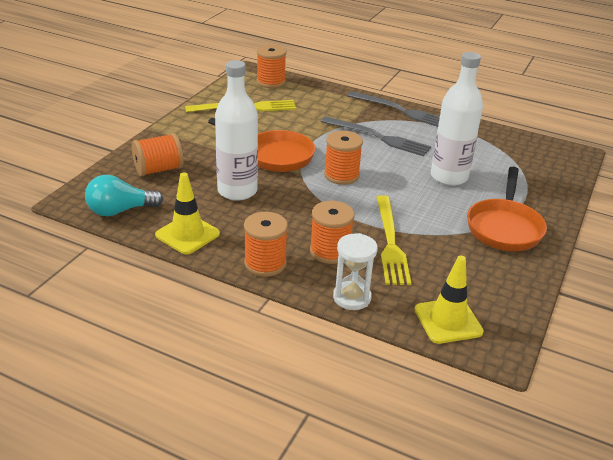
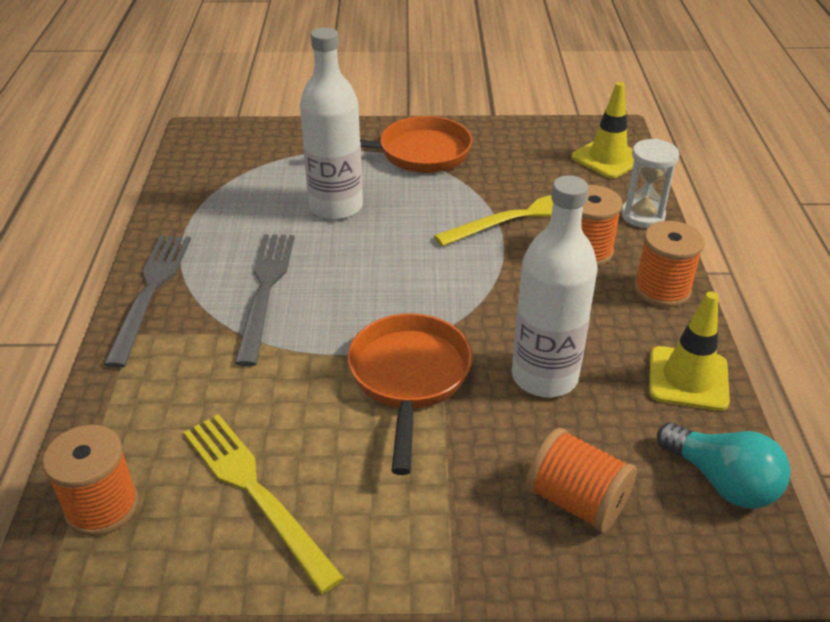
camera: 115 degrees left, 5 degrees up
(341, 175) = (410, 292): orange spool -> none

